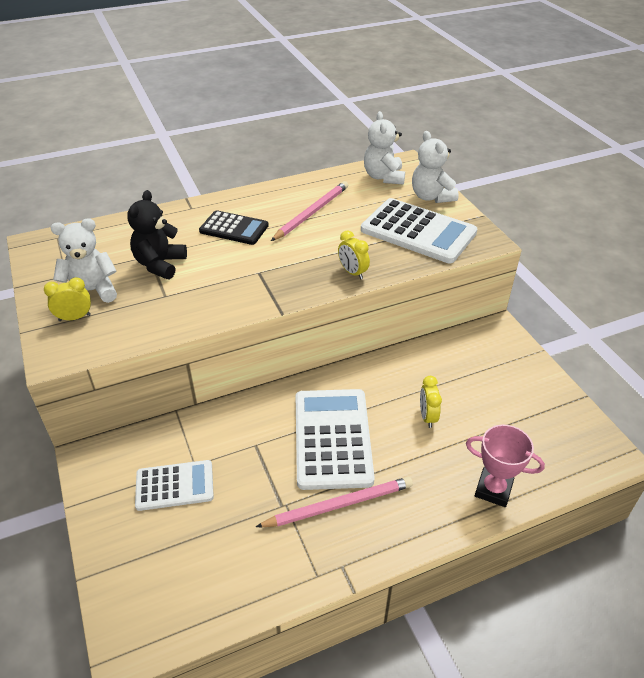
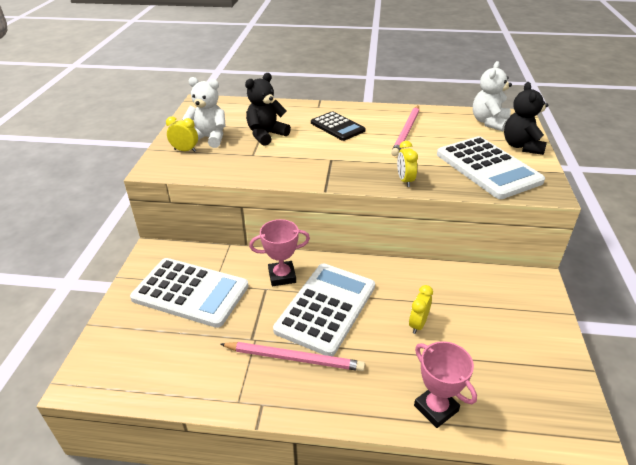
camera: 30 degrees right, 5 degrees down
(174, 486) = (190, 292): white calculator -> white calculator, size x1.66
(263, 423) = (282, 276): none -> pink trophy
(312, 213) = (406, 132): pink pencil -> pink pencil turned 135 degrees clockwise
(431, 197) = (521, 146): white teddy bear -> black teddy bear

